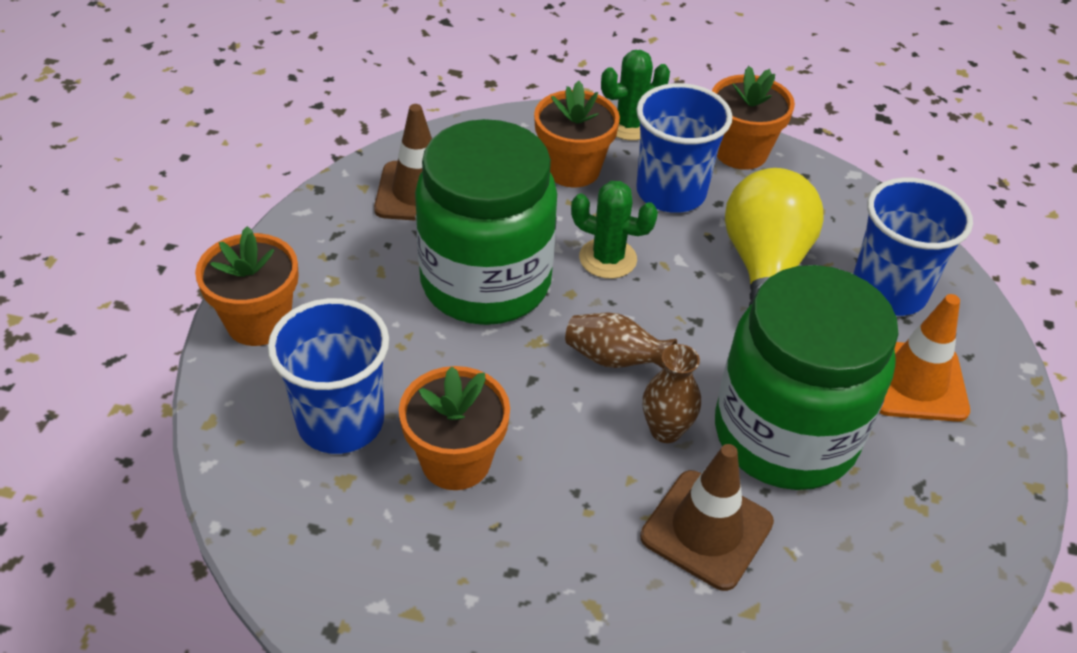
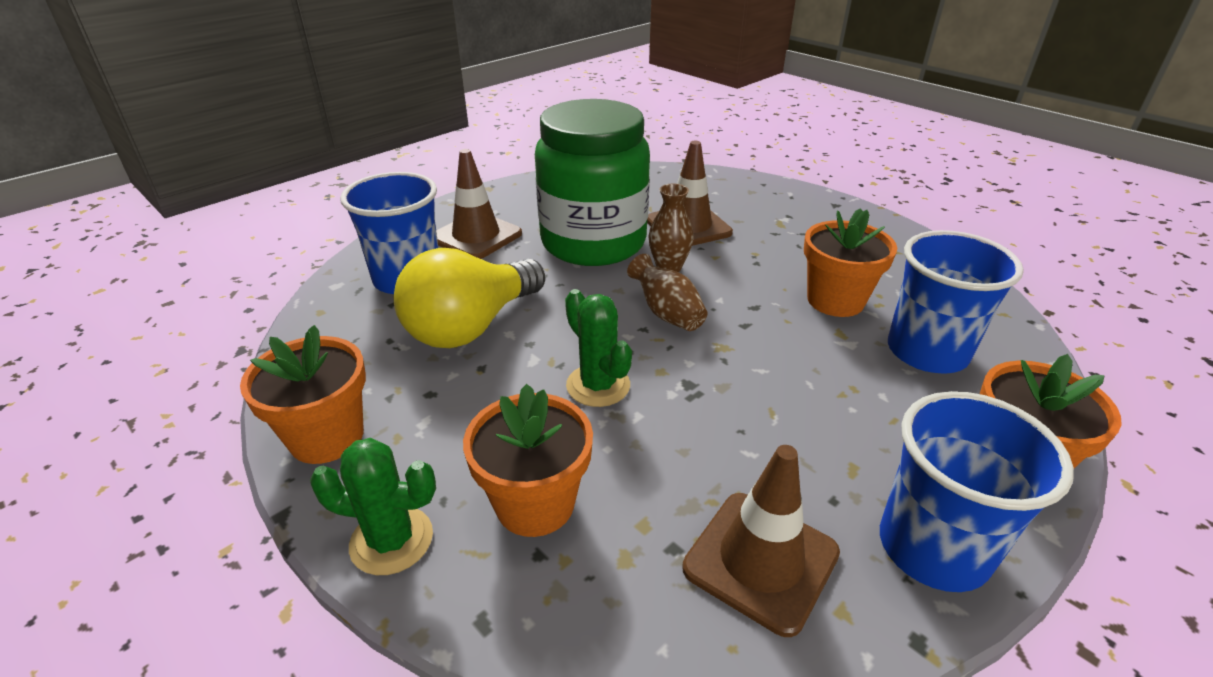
camera: 145 degrees left, 10 degrees down
(485, 282) = (738, 411): green jar -> none
(671, 192) = (460, 424): blue cup -> blue cup (933, 548)
(915, 381) = (476, 236): orange traffic cone -> brown traffic cone

